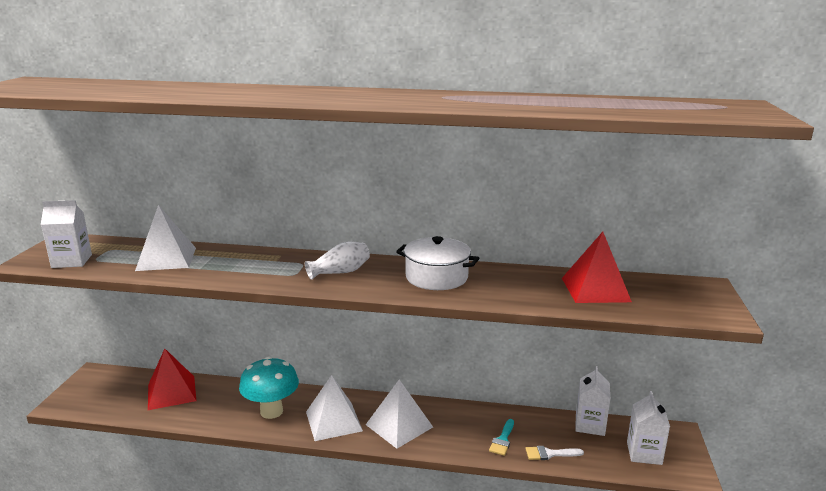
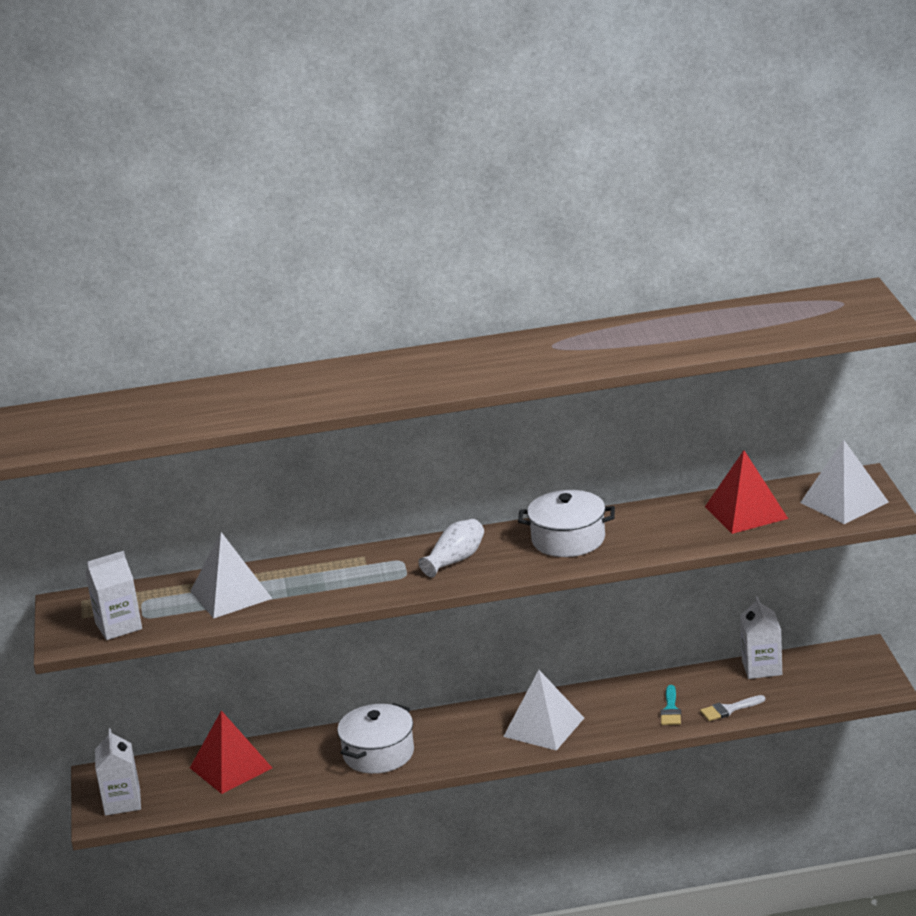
camera: 15 degrees left, 5 degrees up
(271, 411) = (378, 753): turquoise mushroom -> white pot
(333, 421) = (462, 743): white pyramid -> white pyramid (844, 502)
(644, 453) = (830, 681): white carton -> white carton (122, 802)

